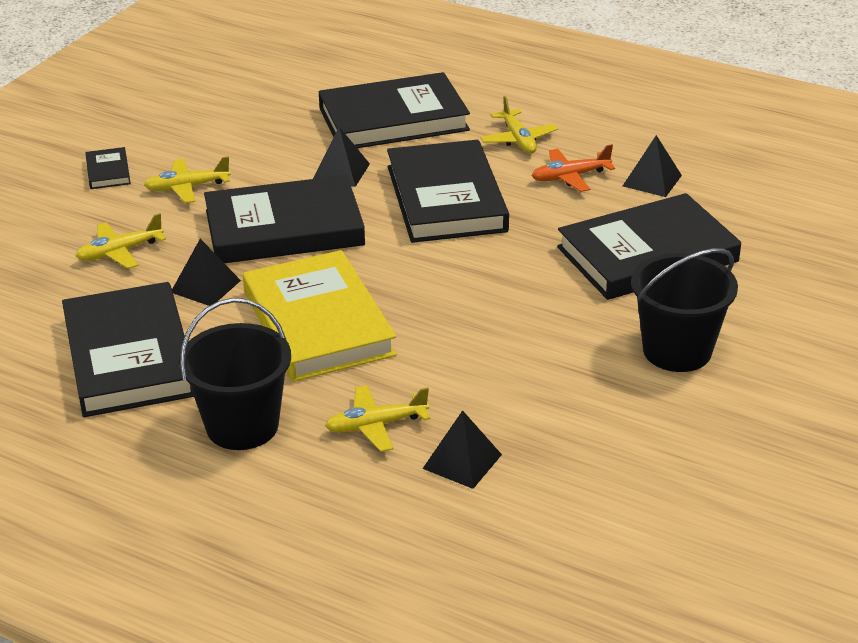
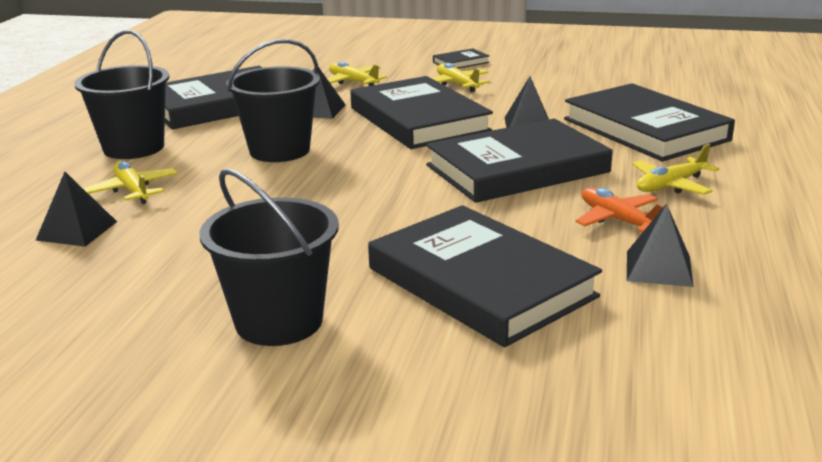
camera: 75 degrees right, 10 degrees down
(318, 323) = (279, 150): yellow book -> black bucket

